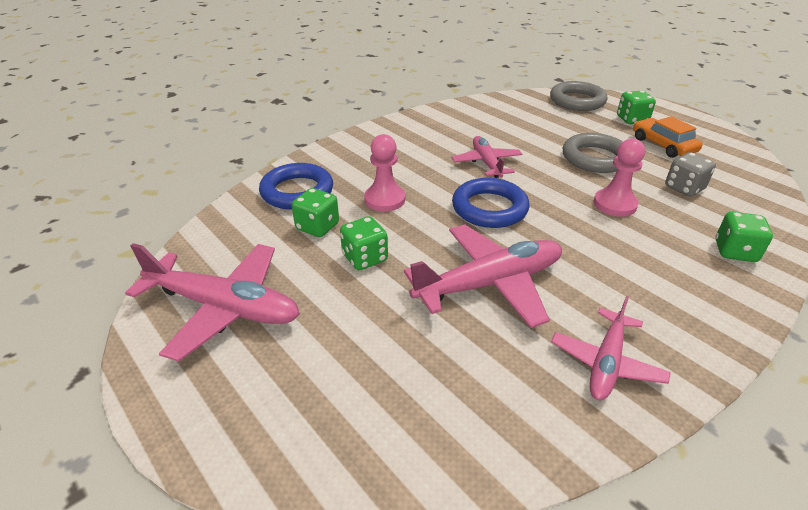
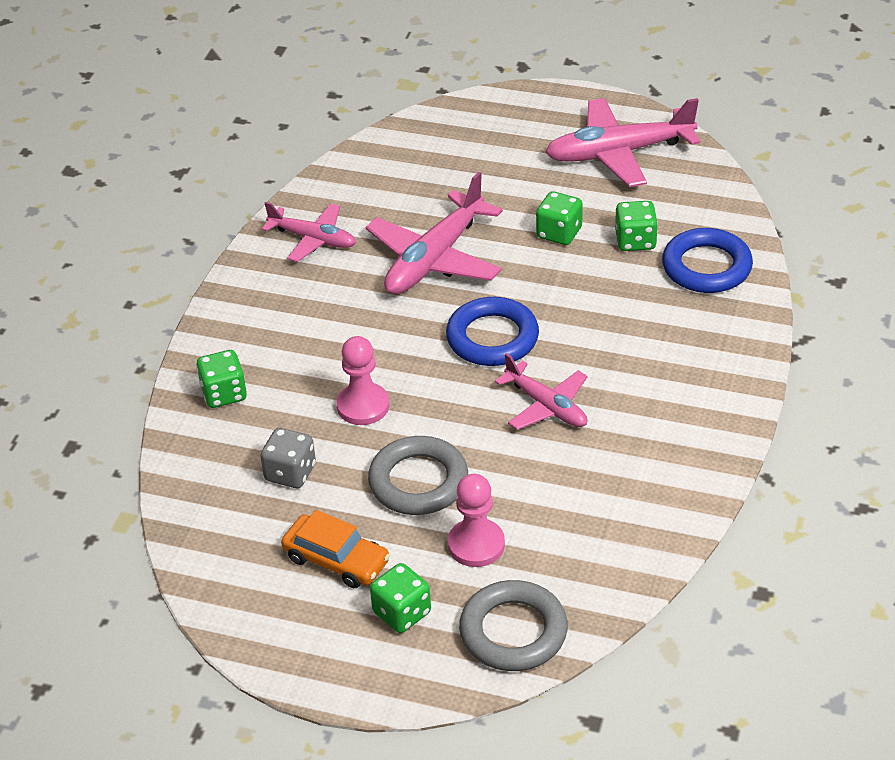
camera: 150 degrees right, 5 degrees up
(384, 199) = (608, 299): pink pawn -> pink pawn (476, 545)
(606, 362) = (313, 239): pink plane -> pink plane turned 120 degrees clockwise

